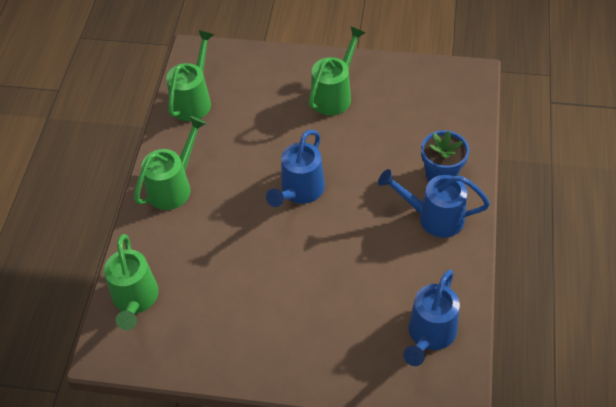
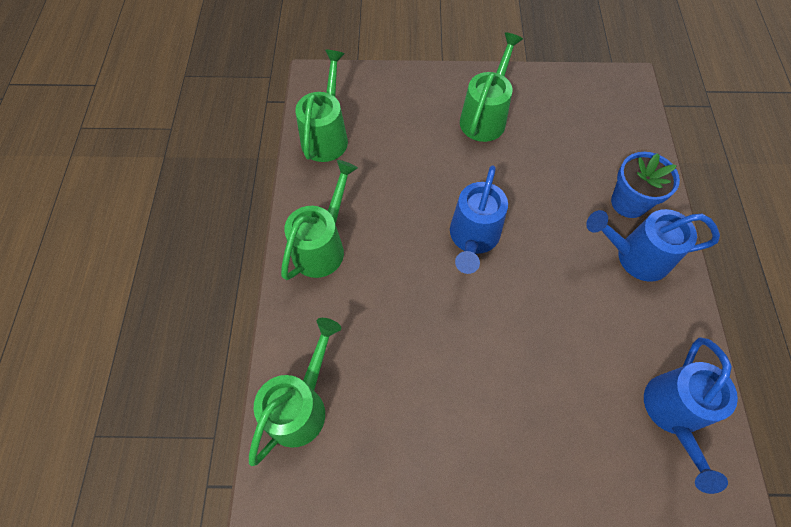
camera: 10 degrees left, 10 degrees up
(135, 300) = (301, 406): green watering can -> green watering can turned 135 degrees counterclockwise

